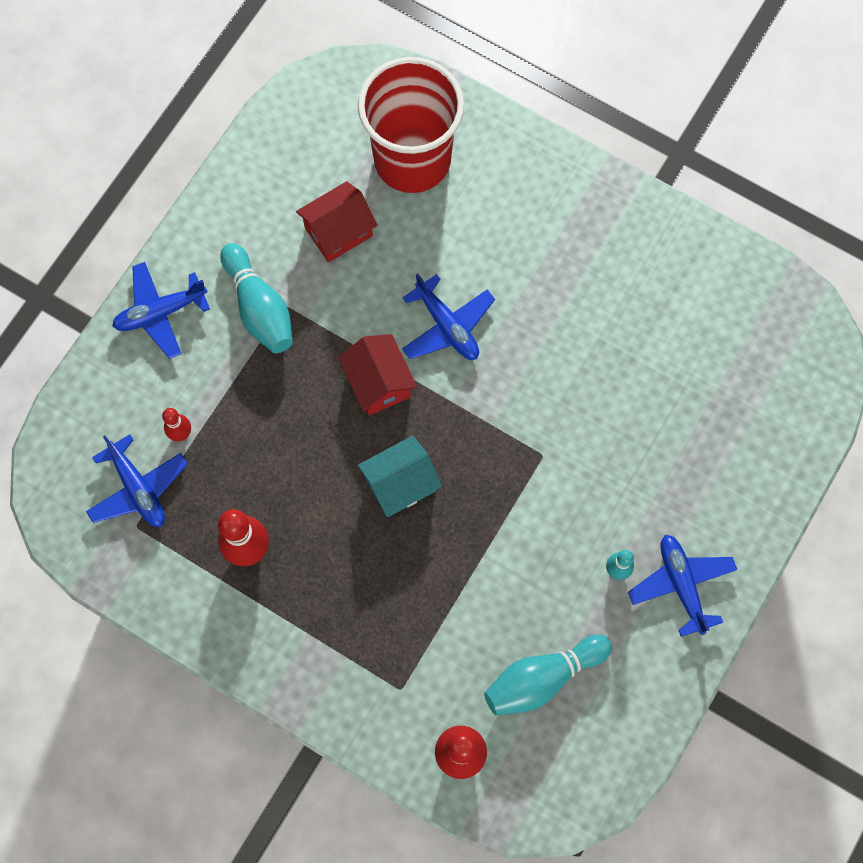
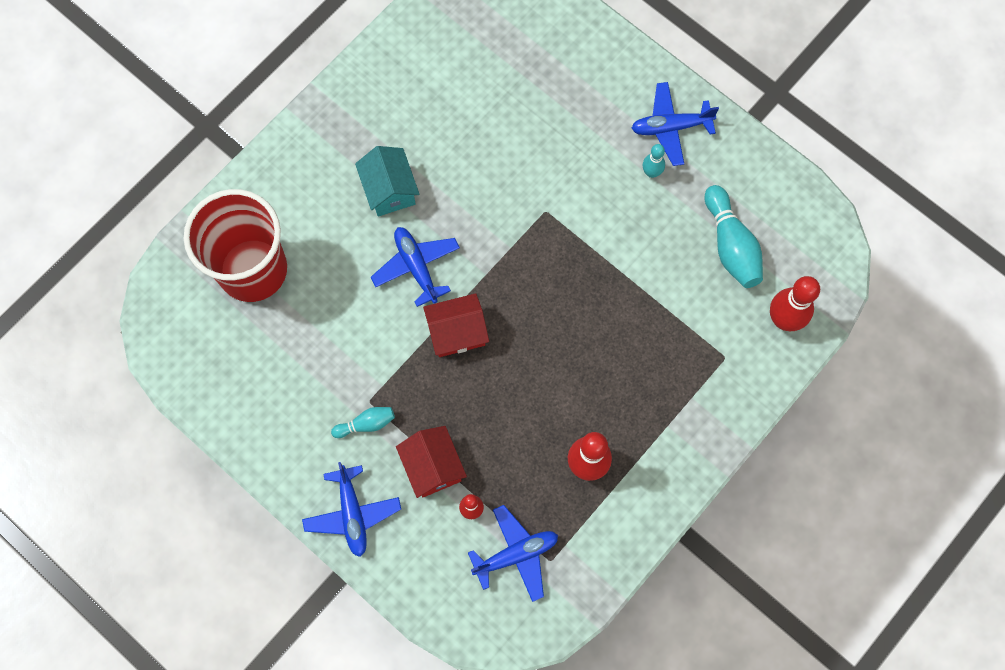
camera: 80 degrees left, 0 degrees up
(259, 308) = (366, 424): turquoise bowling pin -> turquoise bowling pin, size x0.55
(338, 231) = (308, 344): red house -> red house (432, 467)
(400, 484) = (551, 329): turquoise house -> turquoise house (389, 190)
(447, 326) = (416, 267): blue plane -> blue plane turned 90 degrees counterclockwise

